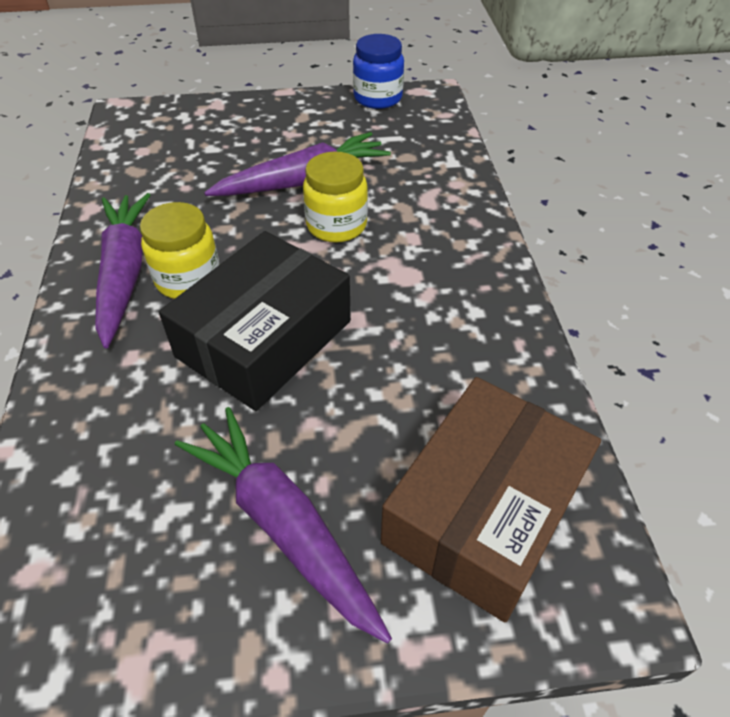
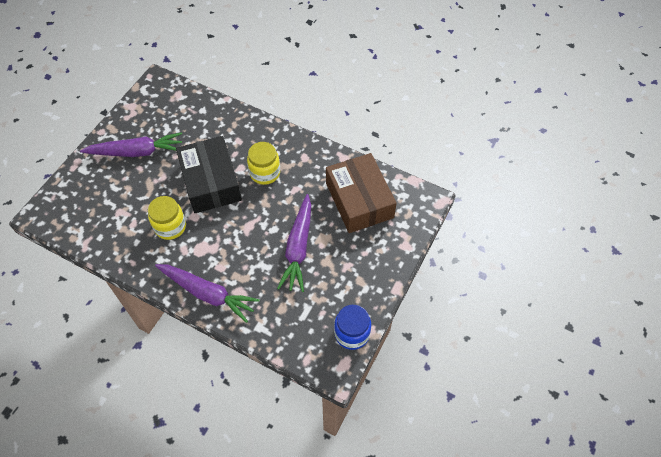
camera: 125 degrees right, 10 degrees up
(124, 273) = (287, 154): purple carrot -> purple carrot (208, 294)
(336, 225) = (254, 242): yellow jar -> yellow jar (170, 226)
(484, 511) = (90, 202): brown box -> brown box (359, 200)

